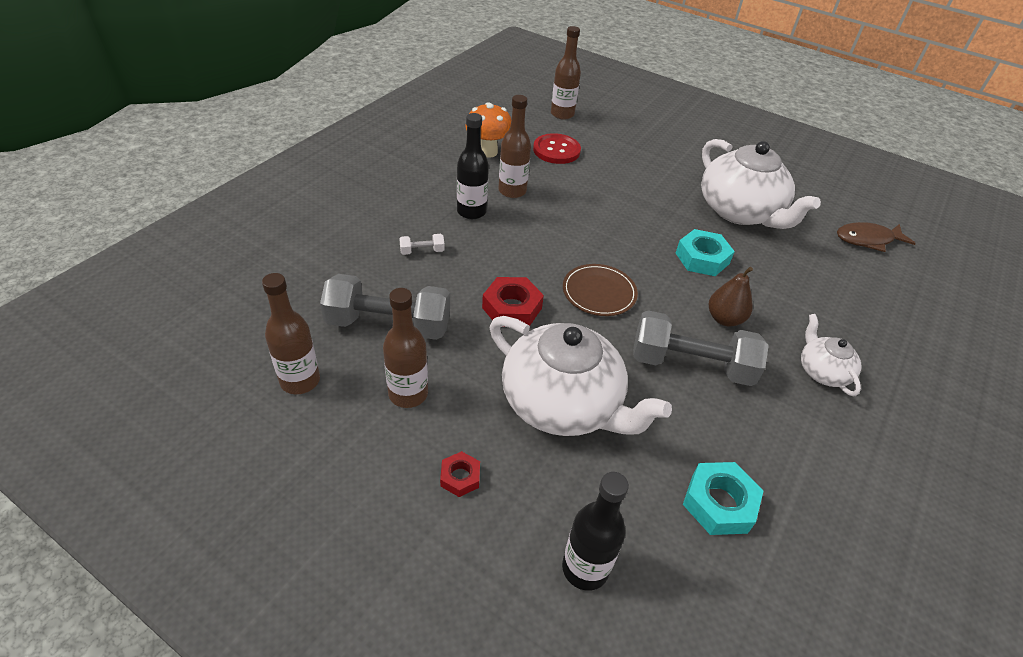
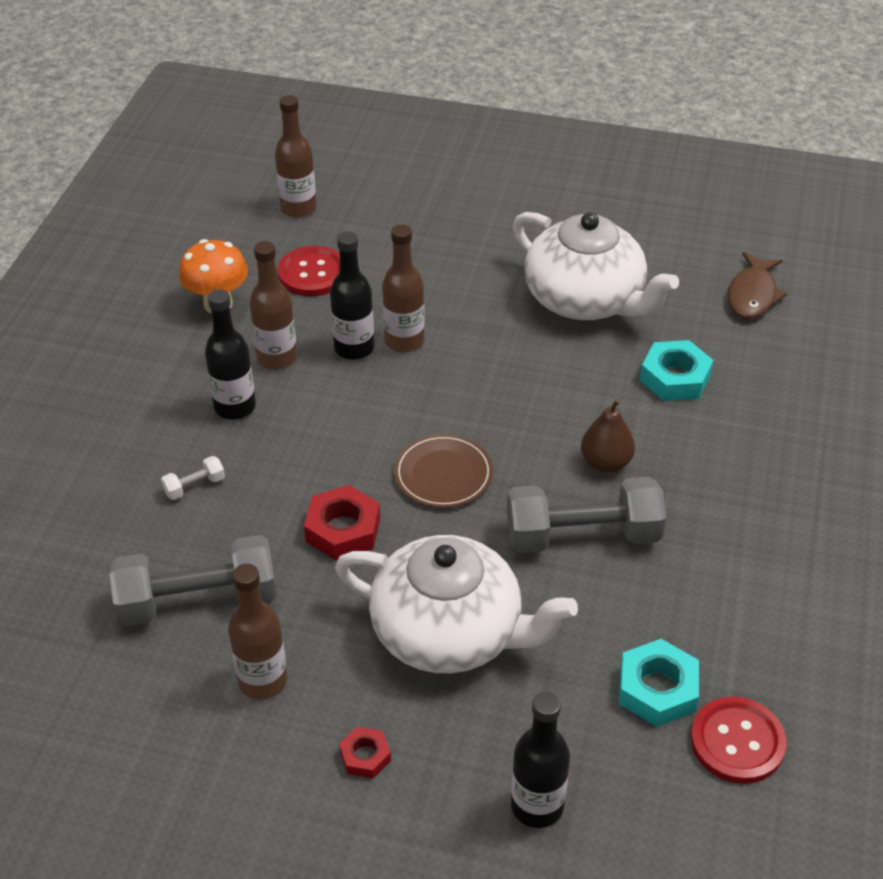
camera: 15 degrees left, 0 degrees up
(300, 381) = (123, 708): brown bottle -> brown bottle (404, 341)
(566, 199) = (354, 348): none -> black bottle
(702, 258) = (556, 385): turquoise nut -> turquoise nut (675, 378)
(779, 573) = (737, 742): none -> red button
(822, 371) = (734, 495): white teapot -> none
(867, 240) = (752, 295): brown fish -> brown fish turned 45 degrees counterclockwise

